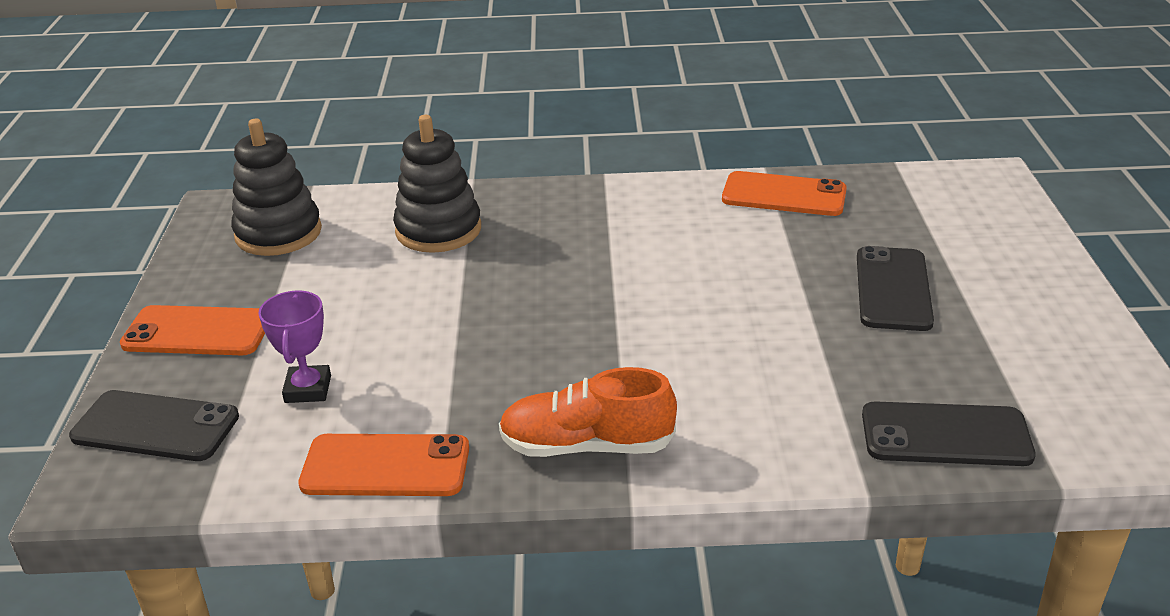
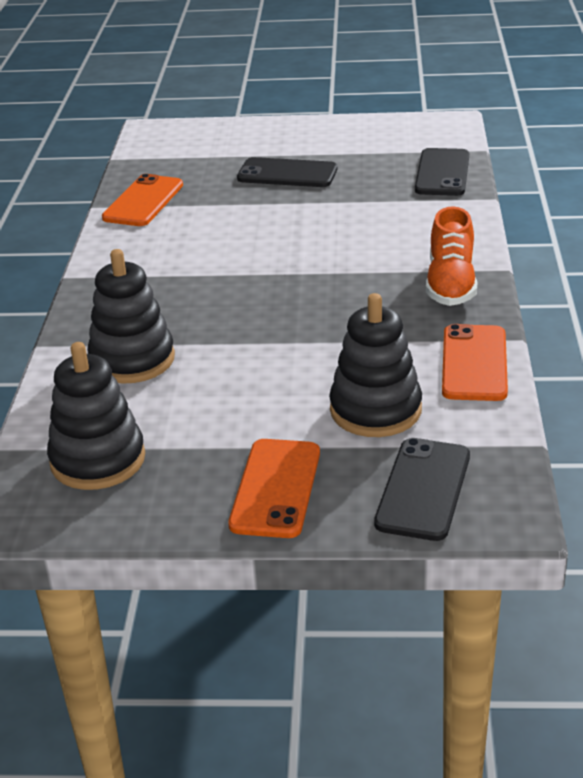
camera: 85 degrees left, 0 degrees up
(308, 389) = (375, 410): purple trophy -> black stacking toy

